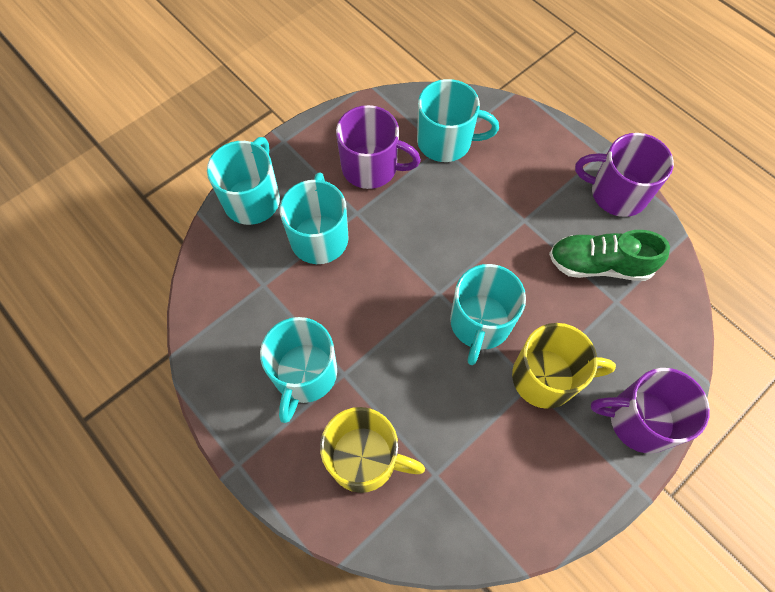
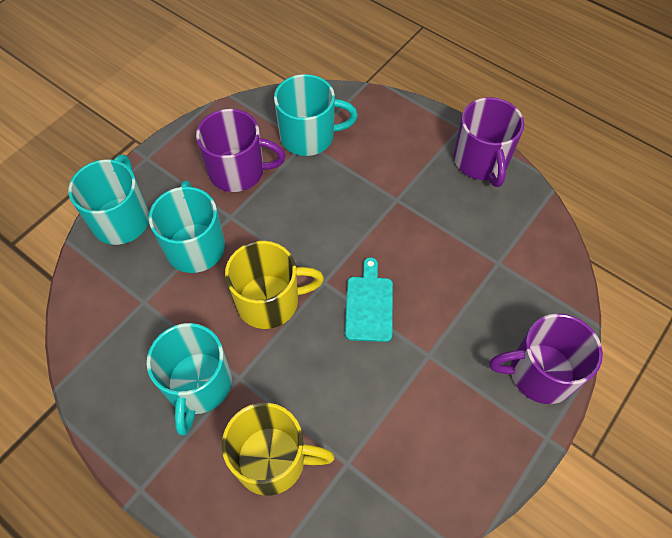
camera: 10 degrees left, 5 degrees down
(480, 323) = (369, 305): turquoise mug -> turquoise cutting board
(546, 377) = (442, 347): yellow mug -> yellow mug (269, 301)
(599, 265) = (476, 231): green shoe -> none
(616, 193) = (481, 161): purple mug -> purple mug turned 105 degrees counterclockwise

